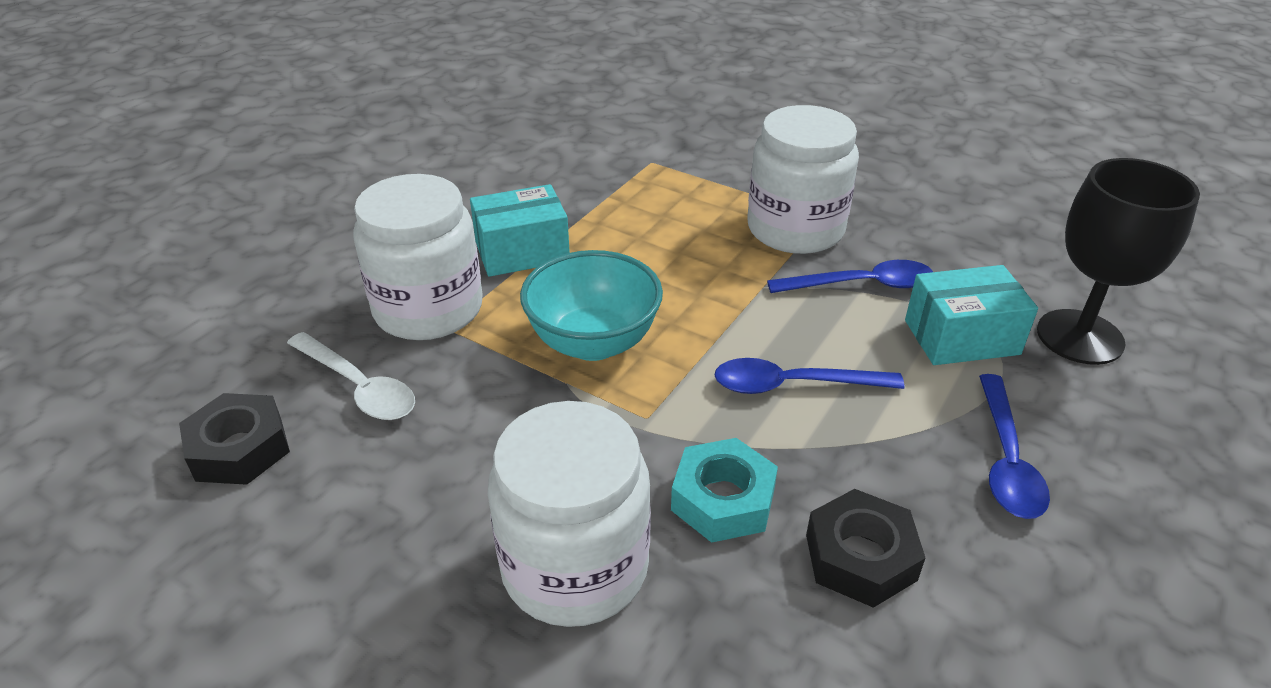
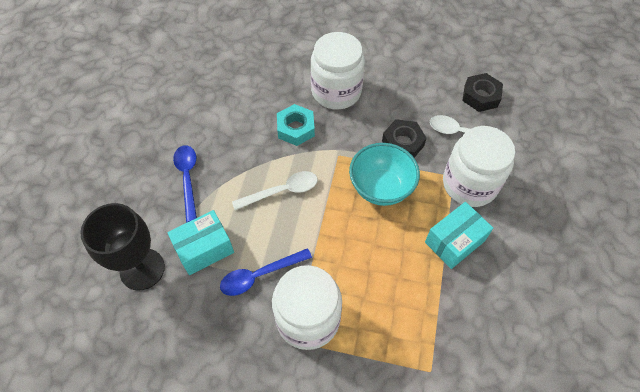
camera: 160 degrees right, 20 degrees up
(793, 385) = (282, 191): blue spoon -> white spoon
(860, 557) = (242, 122): black nut -> black nut (403, 143)

